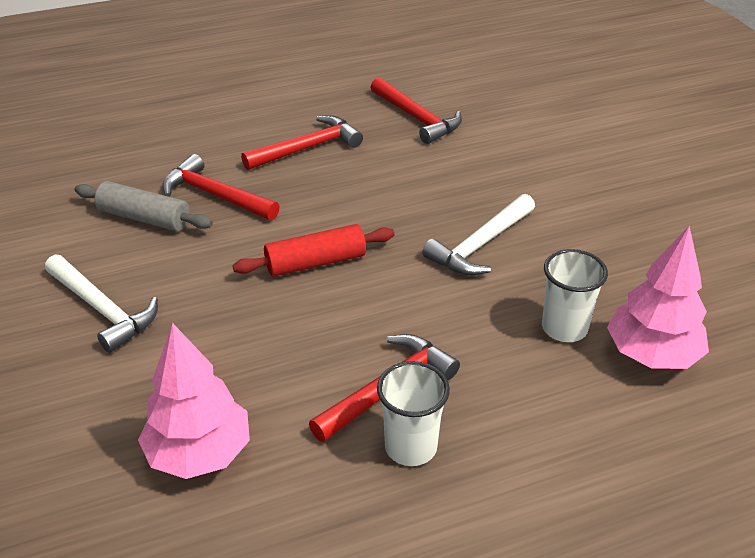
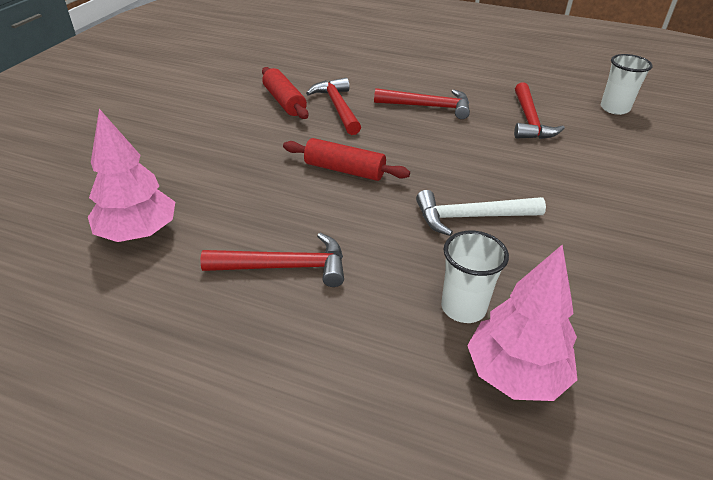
camera: 40 degrees right, 0 degrees up
(102, 309) = (201, 134): white hammer -> none
(144, 218) = (284, 101): grey rolling pin -> red rolling pin
(411, 447) = (248, 311): white cup -> white cup (614, 108)

